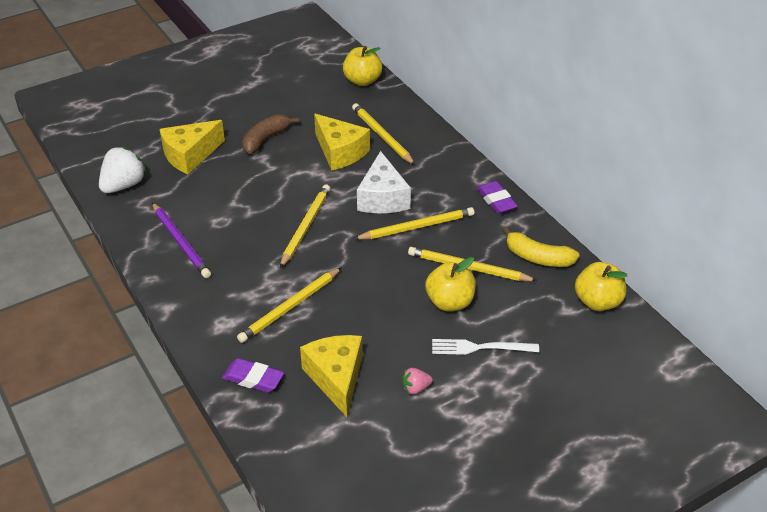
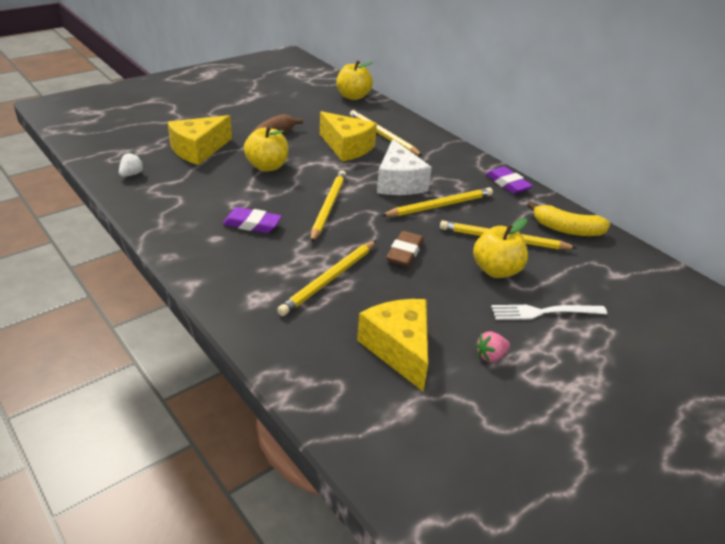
camera: 10 degrees left, 5 degrees down
(124, 185) = (132, 174): white strawberry -> white strawberry, size x0.51
(181, 242) = (199, 222): purple pencil -> none
(253, 379) = (303, 354): purple eraser -> purple eraser (252, 224)
(367, 280) = (404, 252): none -> brown eraser
(597, 302) = (641, 266): yellow apple -> yellow apple (267, 166)

